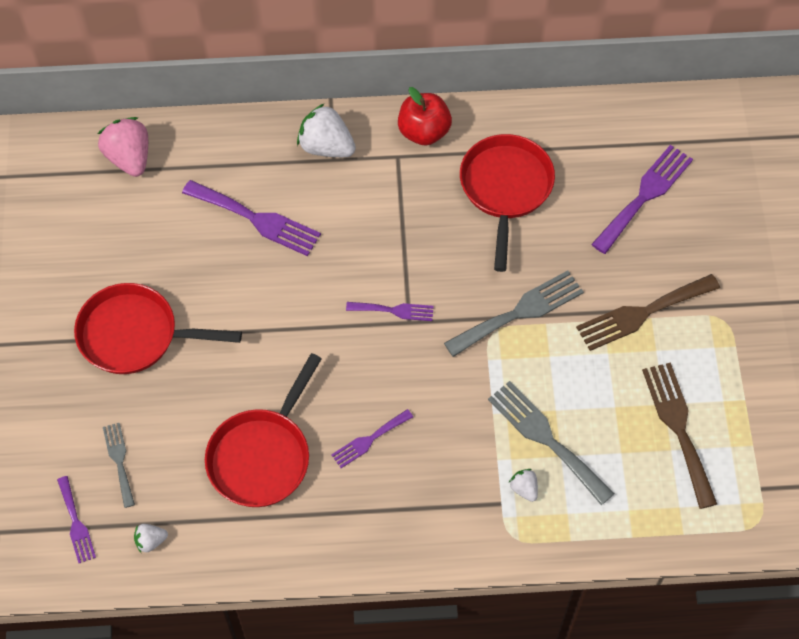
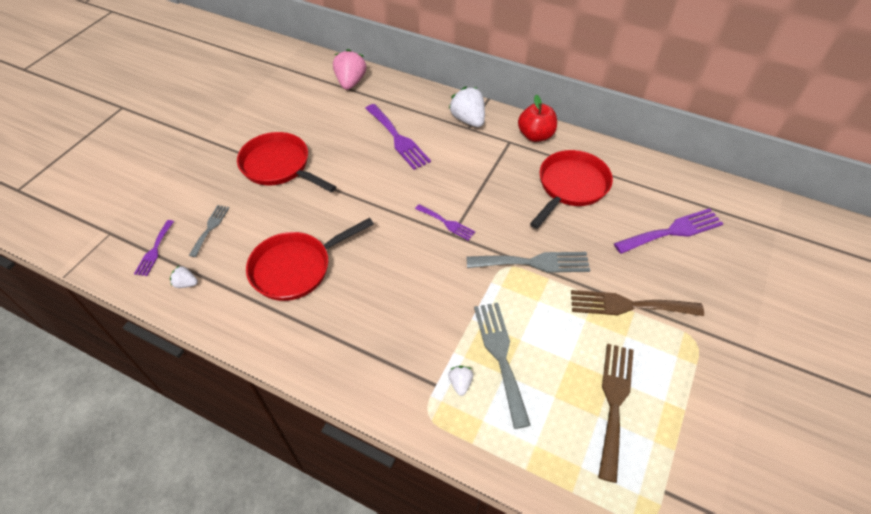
camera: 30 degrees right, 10 degrees down
(369, 440) = (372, 293): purple fork -> none

